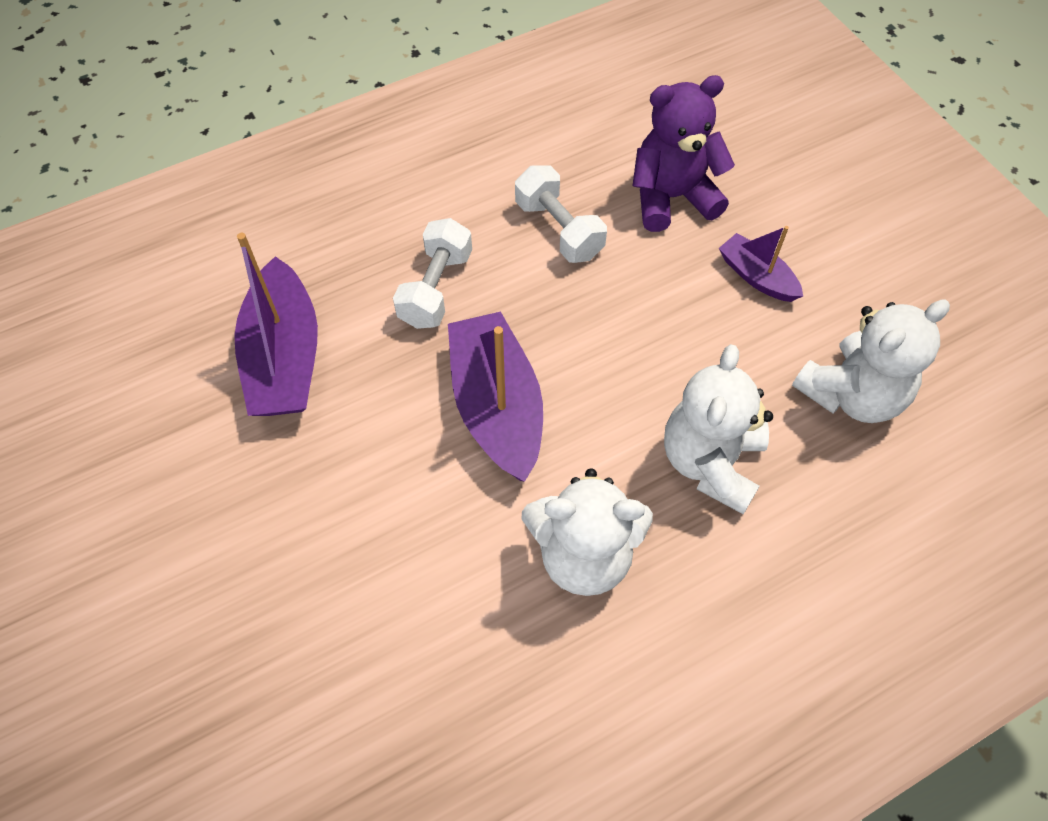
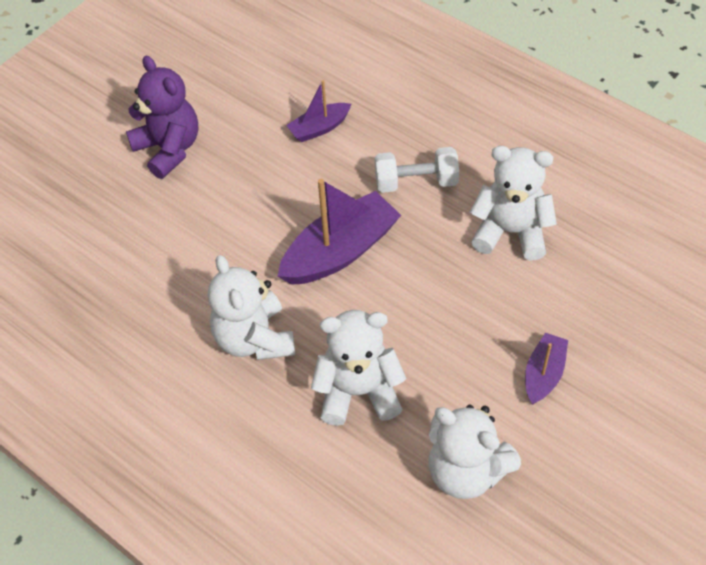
camera: 70 degrees right, 5 degrees down
(284, 357) = (319, 128): purple boat -> purple boat, size x0.55
(559, 229) = (510, 232): white dumbbell -> white teddy bear
(672, 197) = (588, 293): purple teddy bear -> purple teddy bear (169, 149)

